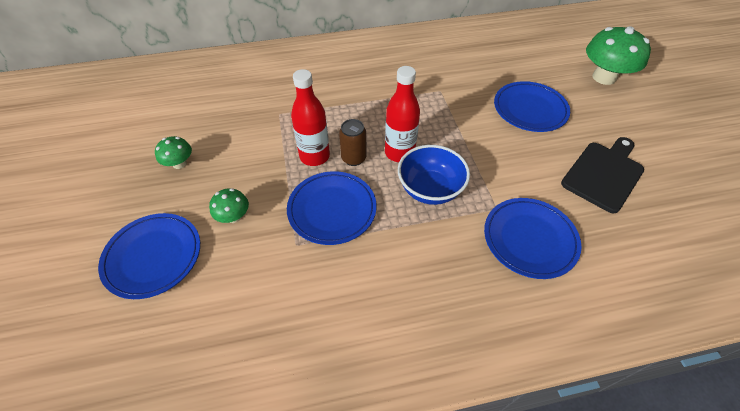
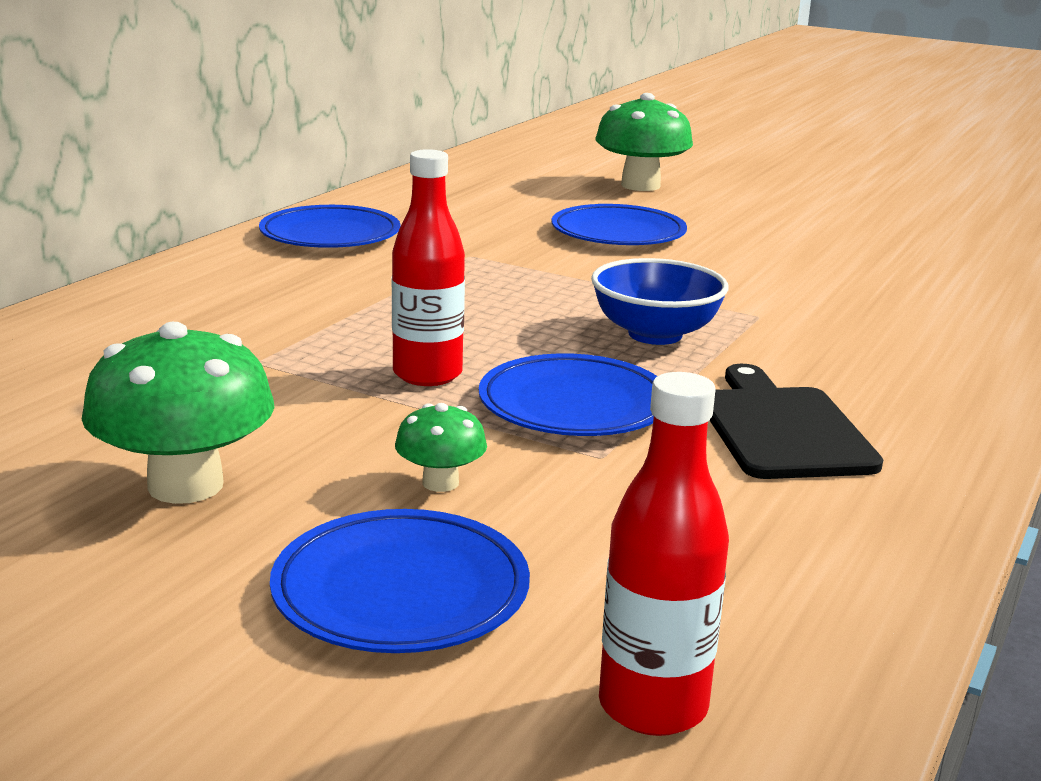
camera: 50 degrees left, 30 degrees down
(179, 163) = (185, 485): green mushroom -> green mushroom, size x1.96
(353, 158) = (492, 352): brown can -> none
(399, 153) = (544, 323): red bottle -> red bottle (652, 706)
(529, 239) = (840, 321): blue plate -> blue plate (330, 235)
(604, 174) = (798, 250): black cutting board -> black cutting board (781, 429)

